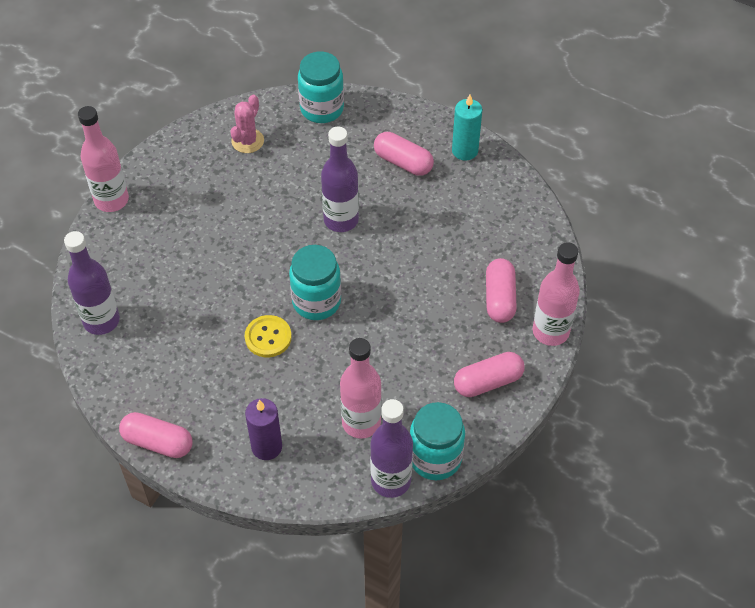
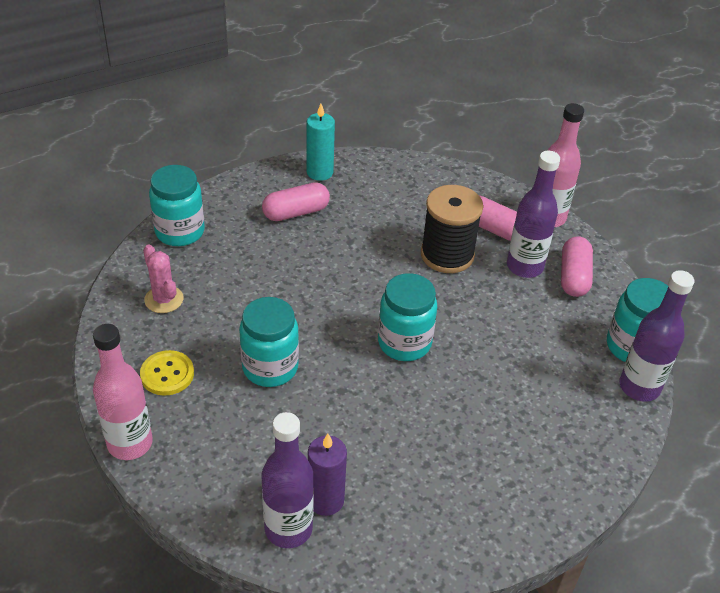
camera: 60 degrees left, 10 degrees down
(158, 442) = (486, 549): pink capsule -> none
(230, 235) = (270, 367): none -> turquoise jar
(266, 447) = (548, 459): purple candle -> purple candle (325, 500)
(268, 337) = (419, 397): yellow button -> yellow button (167, 374)
(341, 220) = (324, 281): purple bottle -> purple bottle (524, 266)
(361, 422) = (564, 377): pink bottle -> none
(438, 282) = (447, 255): none -> black spool

